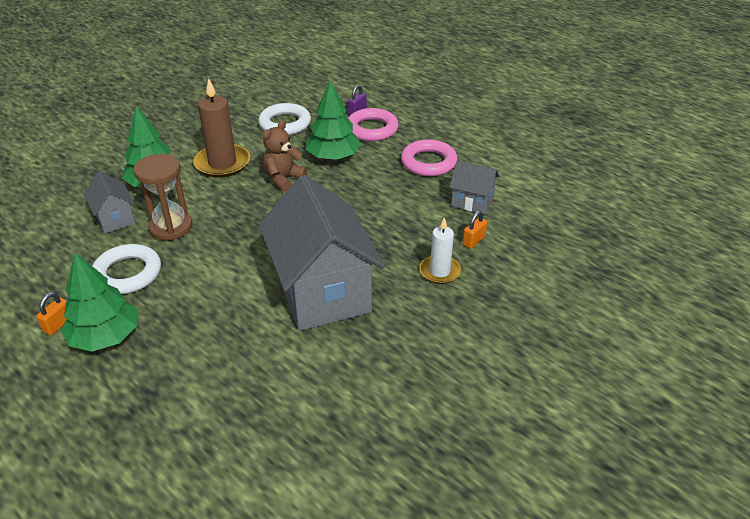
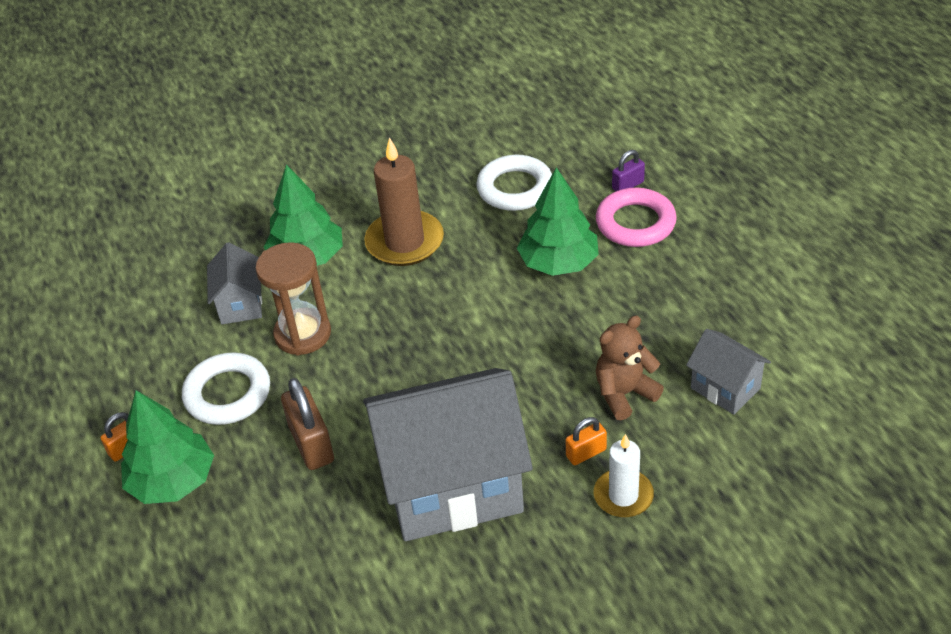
camera: 25 degrees right, 5 degrees up
(207, 290) = (312, 444): none -> brown padlock
(283, 179) = (475, 287): brown teddy bear -> brown teddy bear (624, 394)
(322, 292) = (452, 486): grey house -> grey house turned 75 degrees clockwise
(428, 162) = (693, 302): pink ring -> none
(473, 241) = (695, 456): orange padlock -> orange padlock (586, 453)

